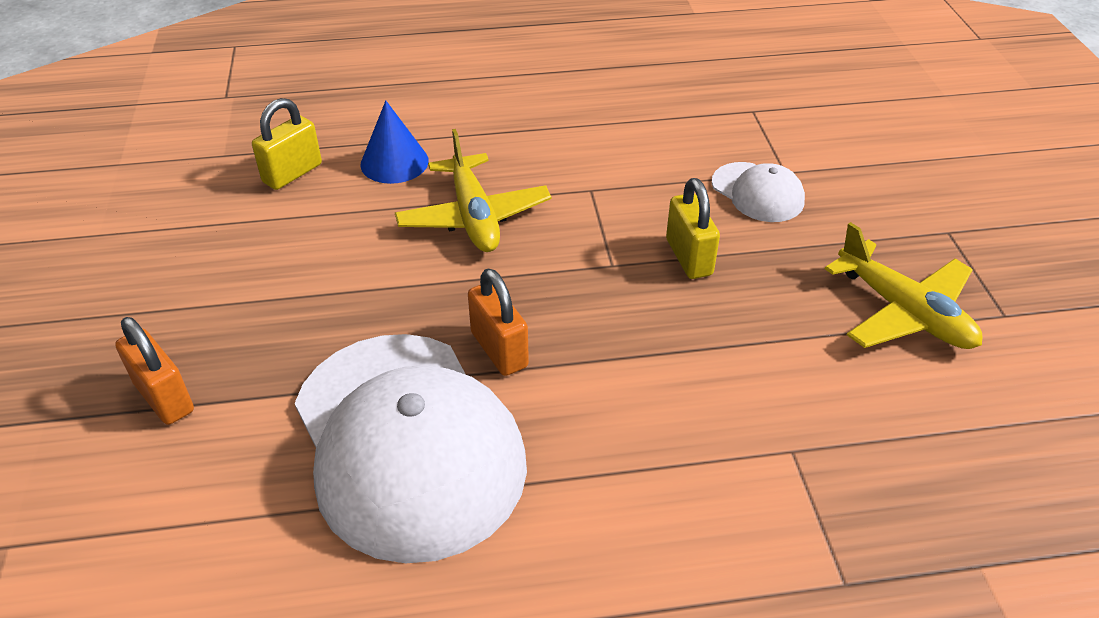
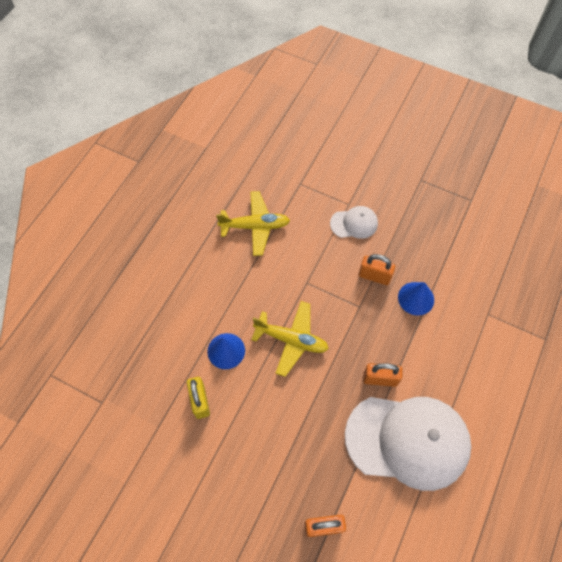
camera: 55 degrees left, 20 degrees up
(689, 257) = (374, 276): yellow padlock -> orange padlock
(706, 328) = (416, 298): none -> blue cone
(903, 312) = (450, 229): yellow plane -> yellow plane (255, 226)

